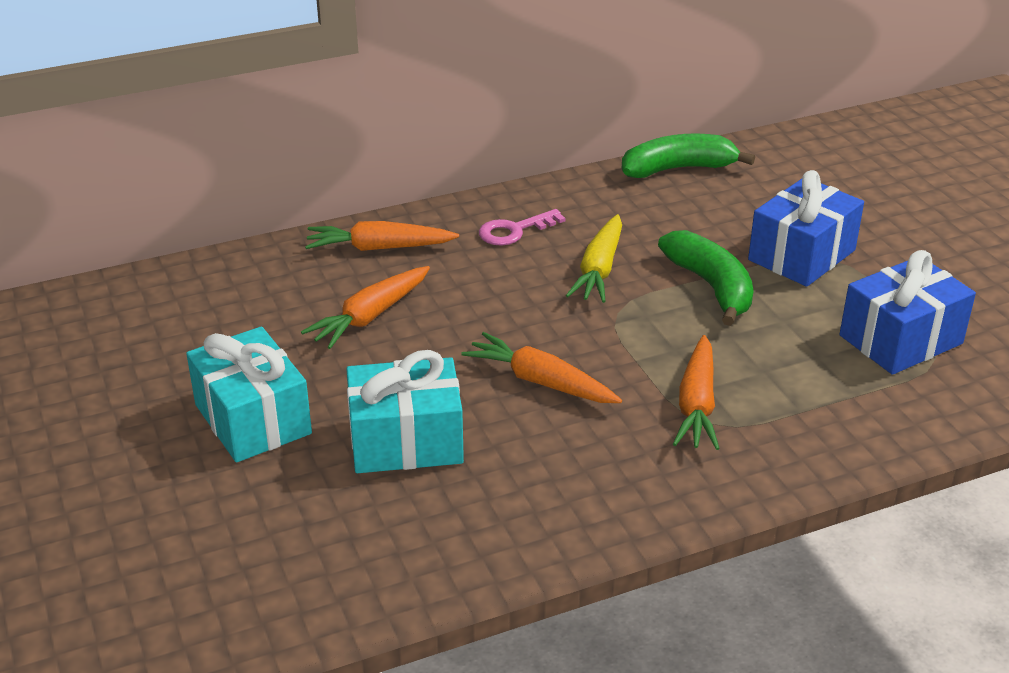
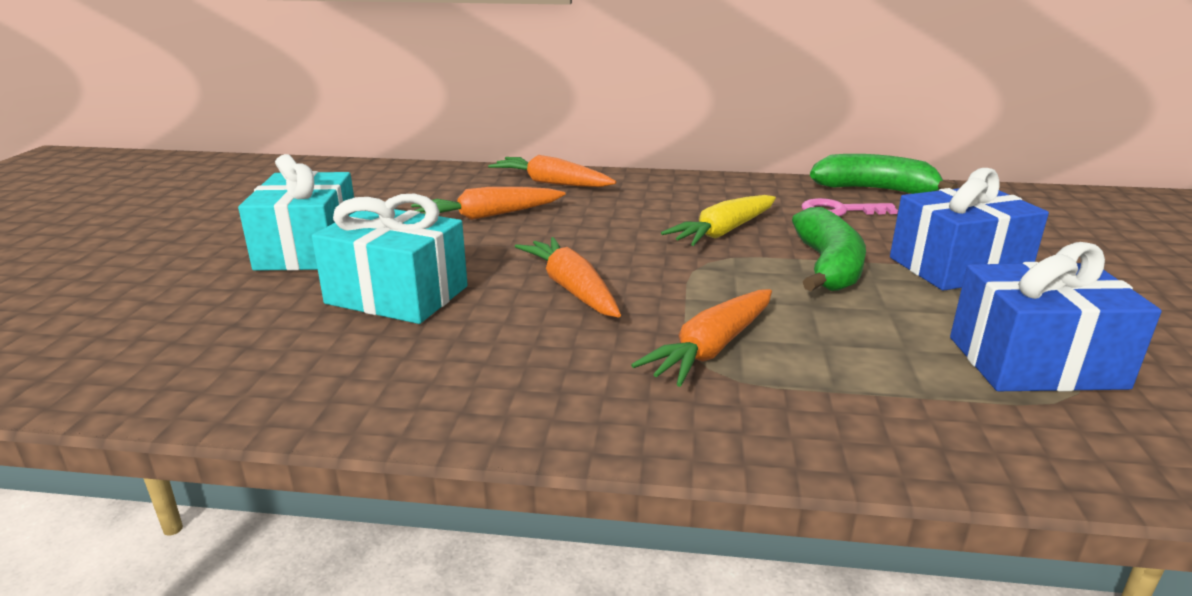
camera: 30 degrees right, 10 degrees down
(514, 231) = (675, 195): pink key -> pink key (839, 211)

